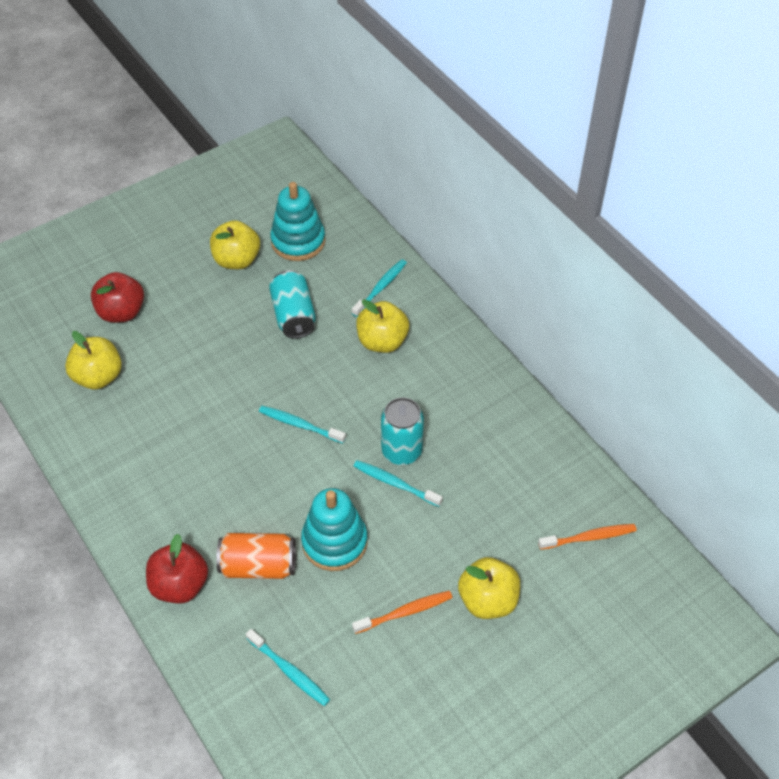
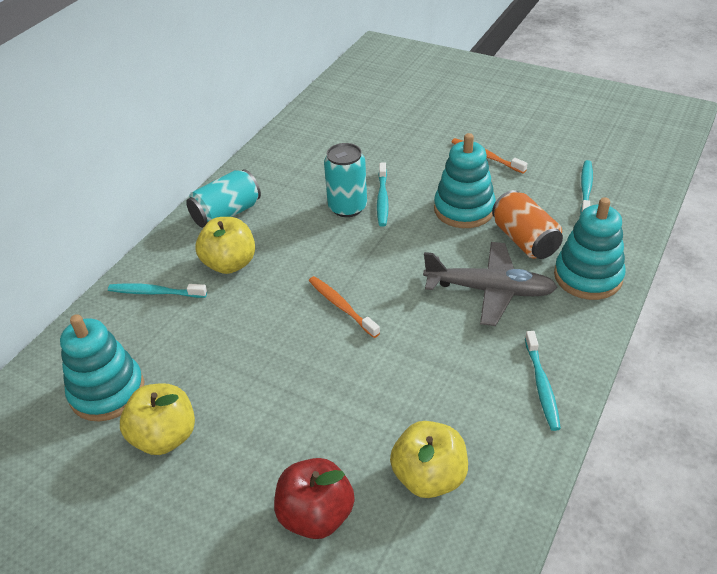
camera: 115 degrees left, 10 degrees down
(180, 585) = (588, 276): red apple -> turquoise stacking toy
(221, 501) = (489, 290): none -> grey plane
(294, 315) = (230, 342): turquoise can -> turquoise can (226, 214)
(300, 425) = (367, 277): turquoise toothbrush -> turquoise toothbrush (542, 385)
(487, 600) = (441, 127): yellow apple -> none
(589, 537) = (353, 104): orange toothbrush -> orange toothbrush (341, 306)

